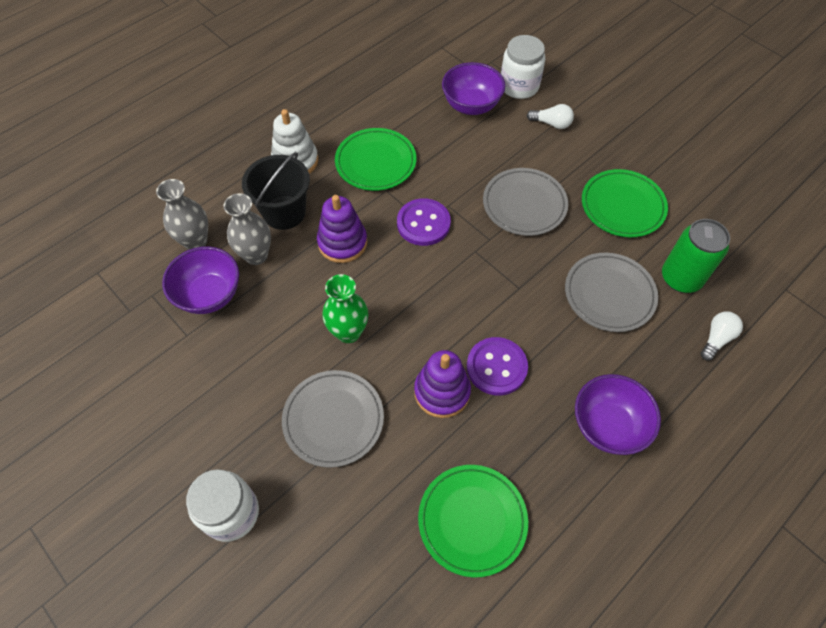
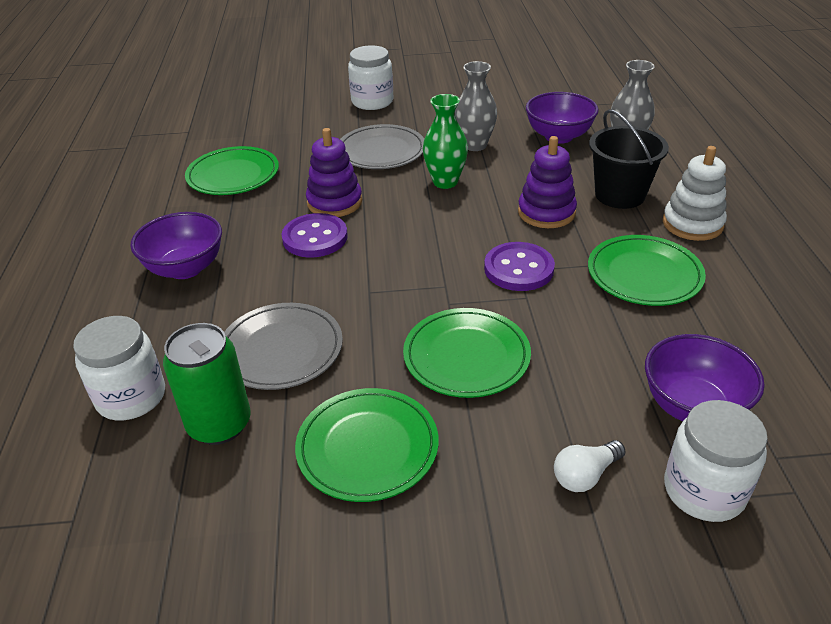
camera: 130 degrees right, 20 degrees down
(256, 255) = (579, 166): grey vase -> grey vase (475, 145)
(524, 204) = (466, 356): grey plate -> green plate
(716, 339) = (131, 397): white light bulb -> white jar

